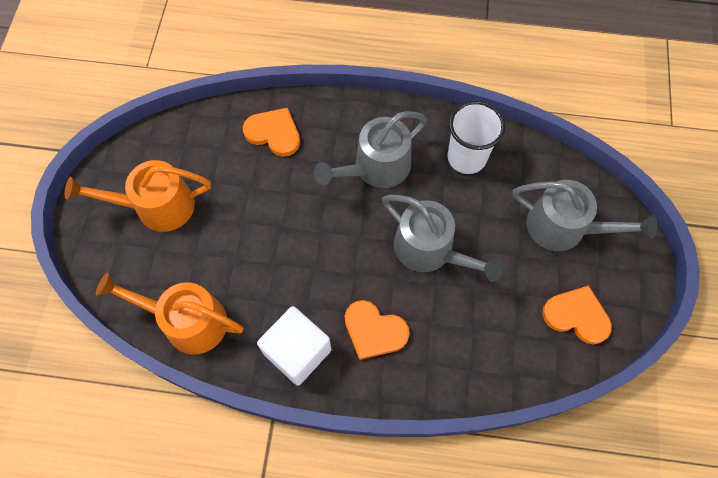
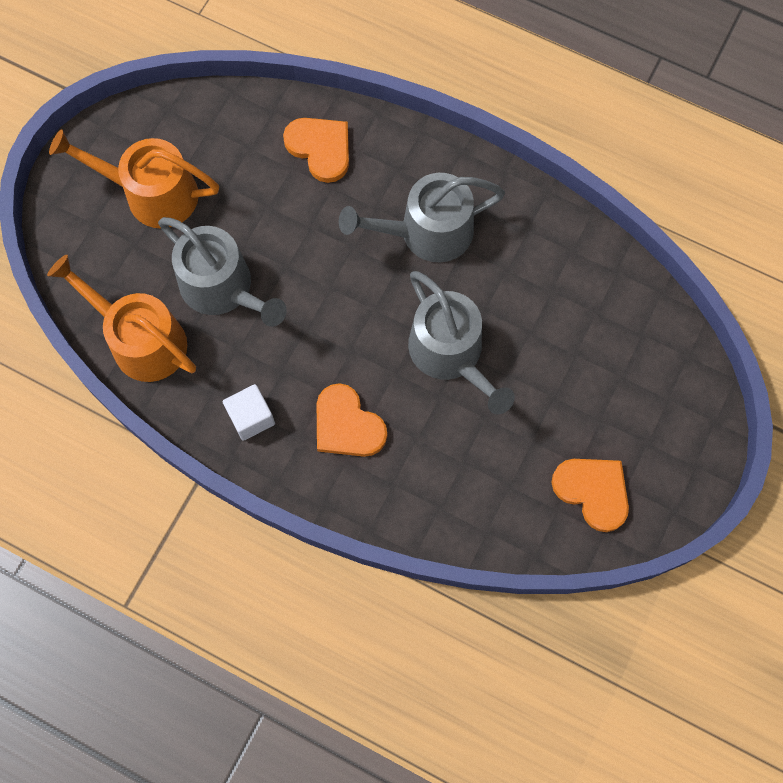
camera: 20 degrees right, 5 degrees up
(297, 352) = (251, 417): white cube -> white cube, size x0.61
(466, 158) = (543, 257): white cup -> none
(563, 227) = (625, 382): grey watering can -> grey watering can (222, 288)

